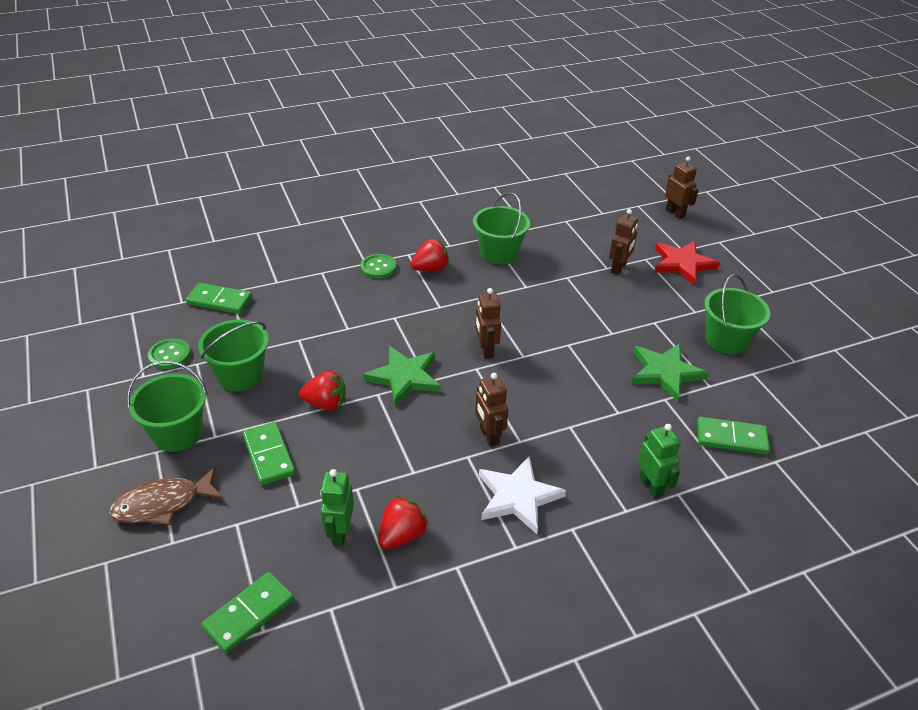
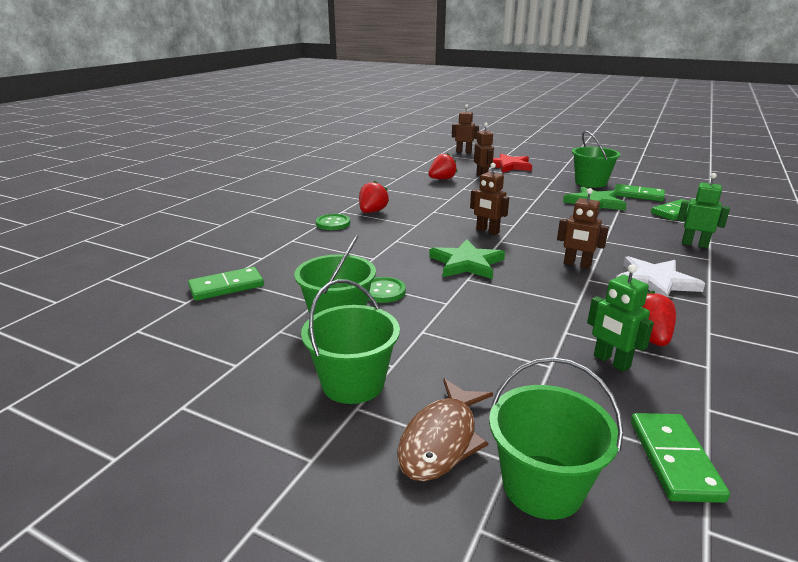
camera: 40 degrees left, 15 degrees down
(169, 355) = (239, 338): green button -> green button (383, 291)
(269, 455) = (464, 351): green domino -> green domino (638, 195)
(326, 404) = (443, 301): red strawberry -> red strawberry (442, 179)
(499, 253) = (402, 192): green bucket -> green bucket (542, 486)

